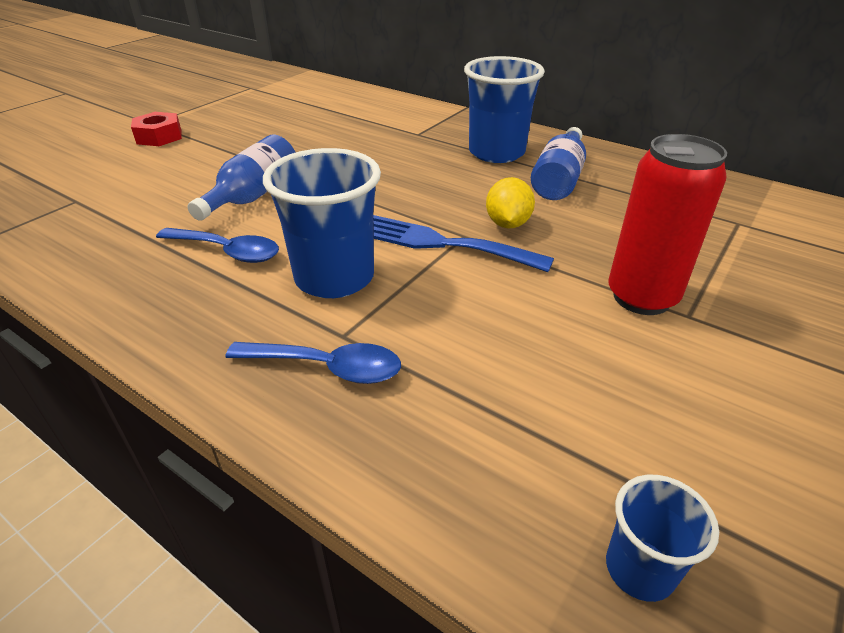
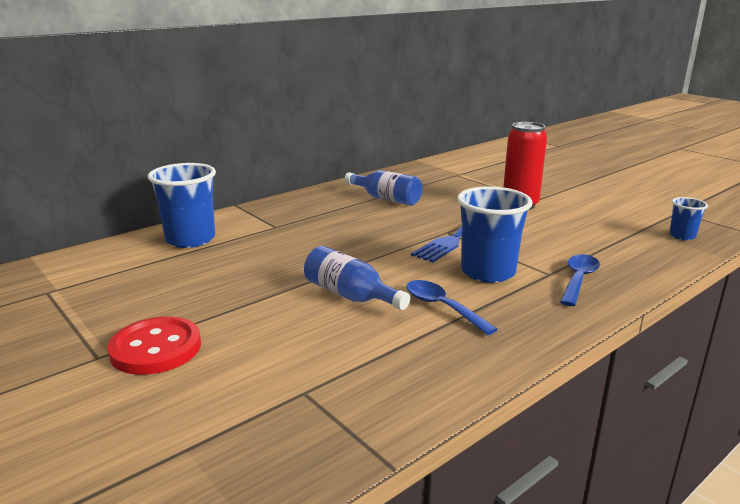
camera: 75 degrees left, 15 degrees down
(159, 137) = (156, 348): red nut -> red button
(227, 251) = (442, 307): blue spoon -> blue spoon turned 75 degrees counterclockwise
(496, 153) = (333, 208): blue cup -> blue cup (190, 239)
(507, 224) = (437, 219): yellow lemon -> none

